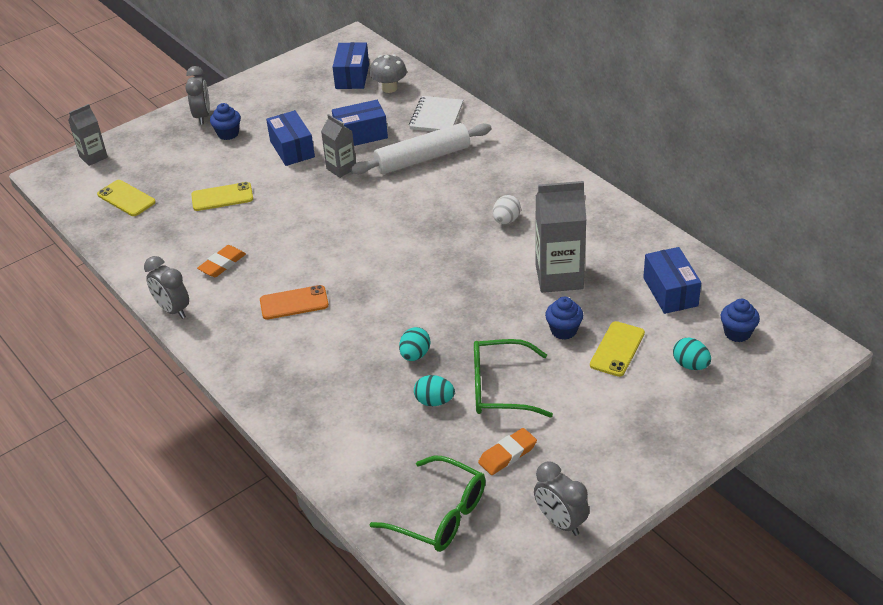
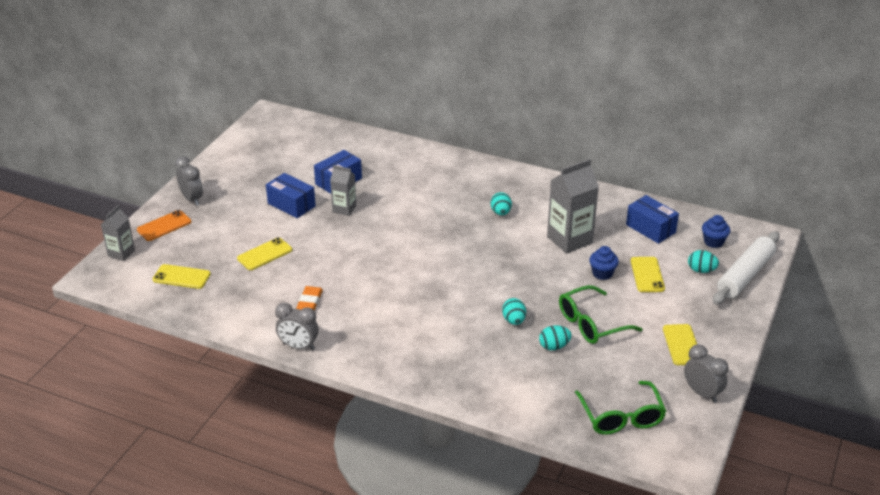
camera: 30 degrees left, 5 degrees down
(228, 134) = (226, 207): blue cupcake -> none
(294, 303) = (392, 313): orange phone -> orange phone (164, 226)
(352, 76) = (293, 140): blue box -> none
(389, 88) = (331, 142): grey mushroom -> none
(422, 159) = (402, 186): white rolling pin -> white rolling pin (745, 275)
(436, 116) = (386, 154): white notebook -> none
(440, 515) = (621, 417): green glasses -> green glasses turned 75 degrees clockwise
(506, 220) = (500, 212): white egg -> turquoise egg
(507, 454) = (632, 364): orange eraser -> none
(560, 522) = (702, 393): grey clock -> grey clock turned 150 degrees counterclockwise
(586, 452) = (682, 345): none -> yellow phone

